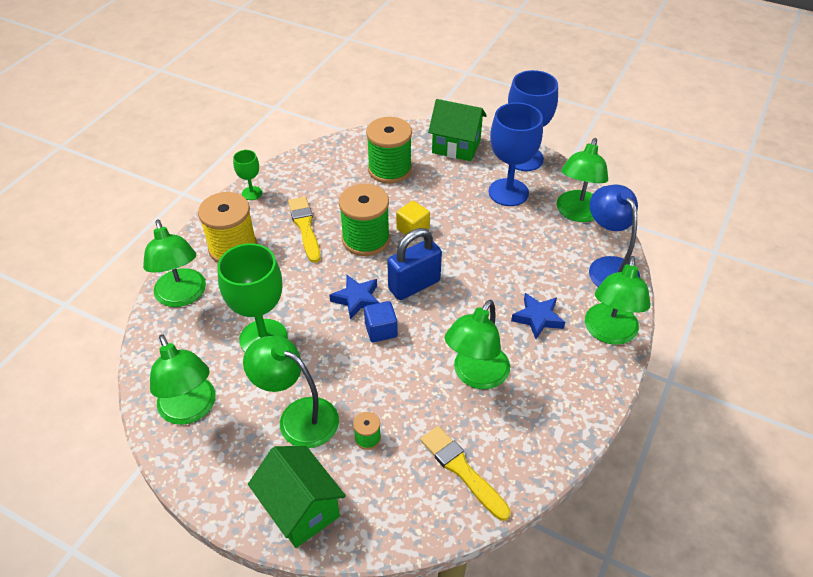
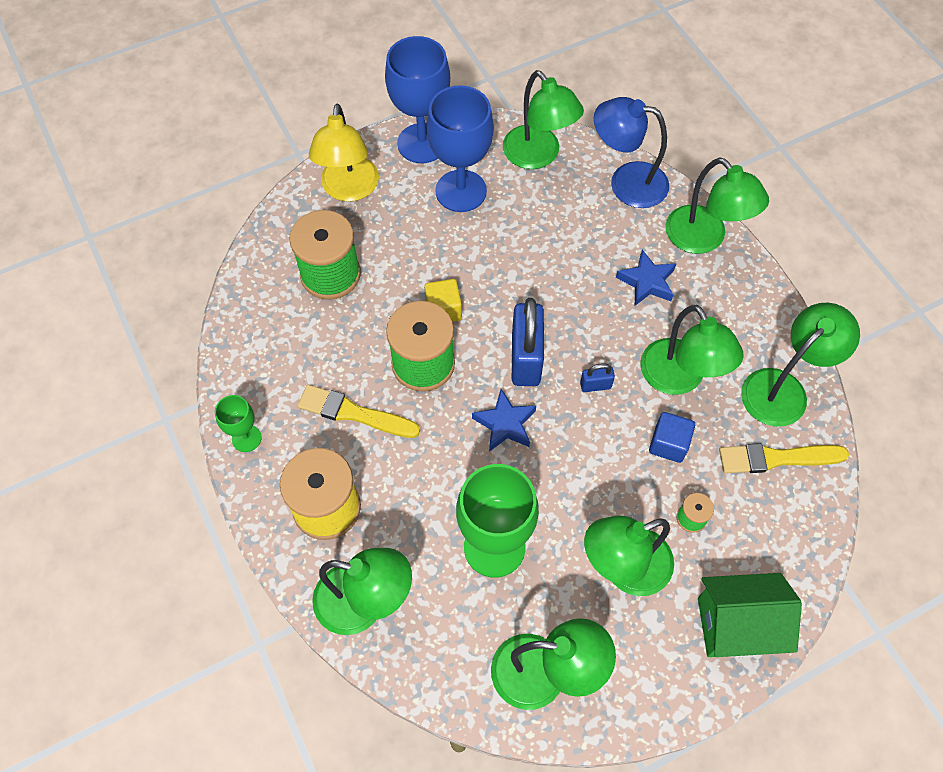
camera: 55 degrees left, 15 degrees up
(381, 330) = (564, 426): blue cube -> blue cube (668, 444)
(427, 331) = (595, 385): none -> blue padlock
(456, 147) = (349, 189): green house -> yellow lamp
(527, 445) = (783, 388): none -> green lamp

